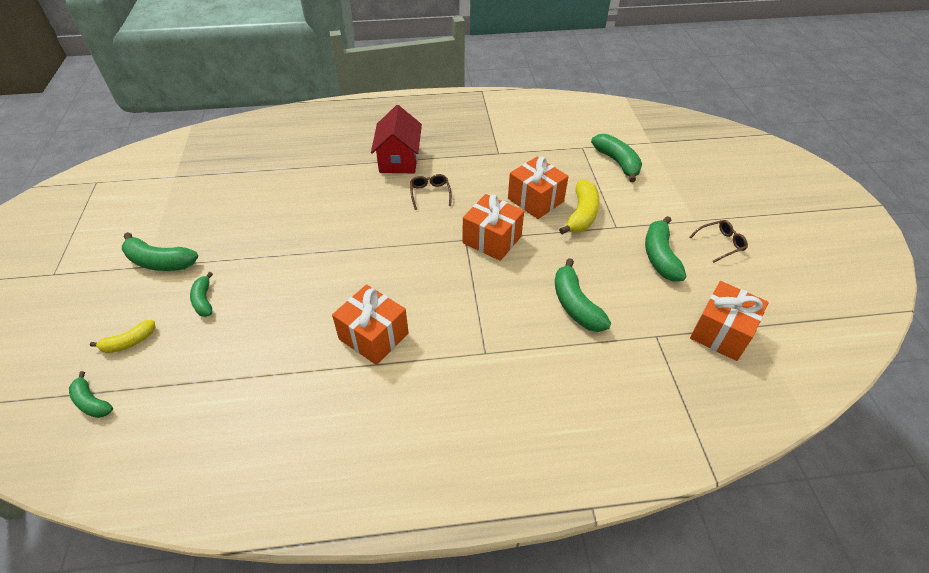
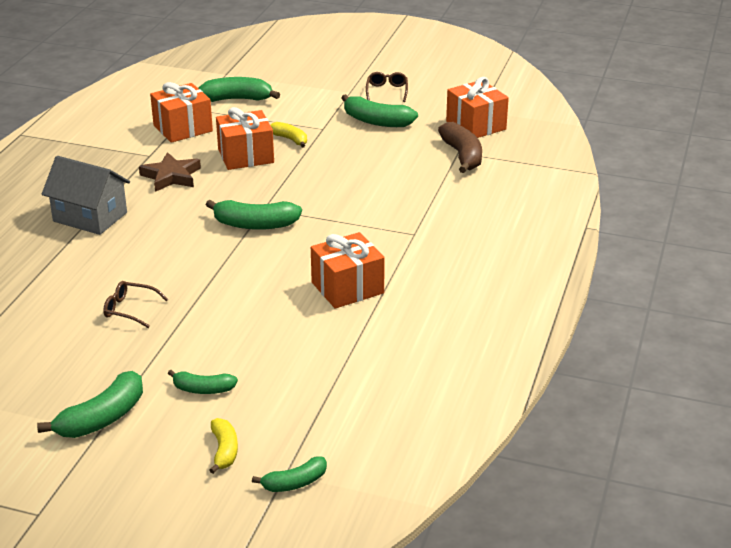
camera: 65 degrees left, 15 degrees down
(399, 159) = (90, 217): red house -> grey house
(430, 194) = (173, 211): brown glasses -> brown glasses (130, 309)
(477, 174) = (171, 176): none -> brown star
(492, 239) = (278, 194): orange gift -> orange gift (183, 128)
(575, 305) = (397, 176): green banana -> green banana (255, 225)
(581, 214) = (290, 139): yellow banana -> yellow banana, size x0.61
(652, 342) = (462, 156): none -> brown banana

